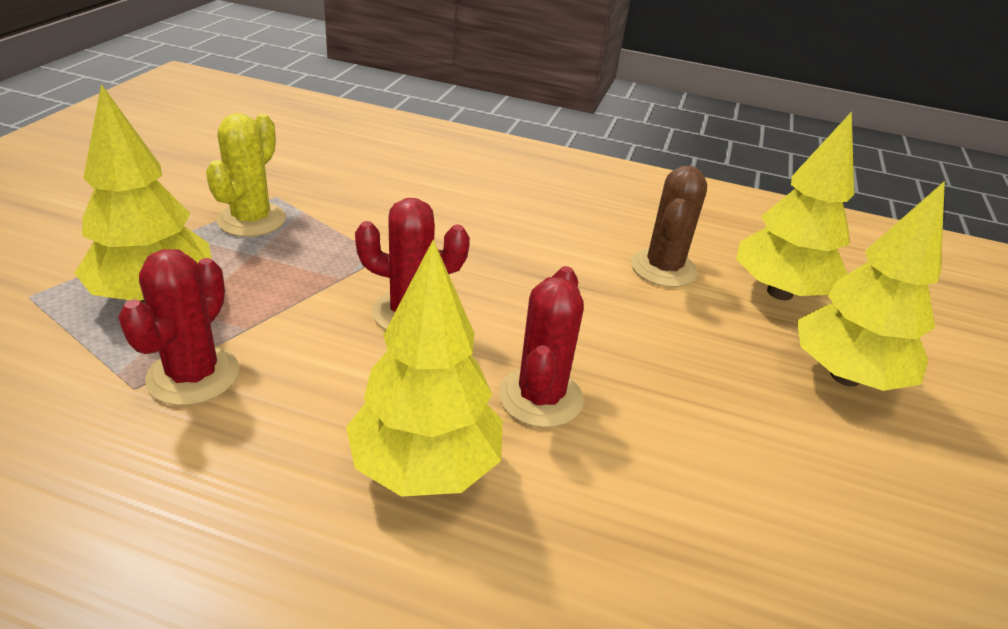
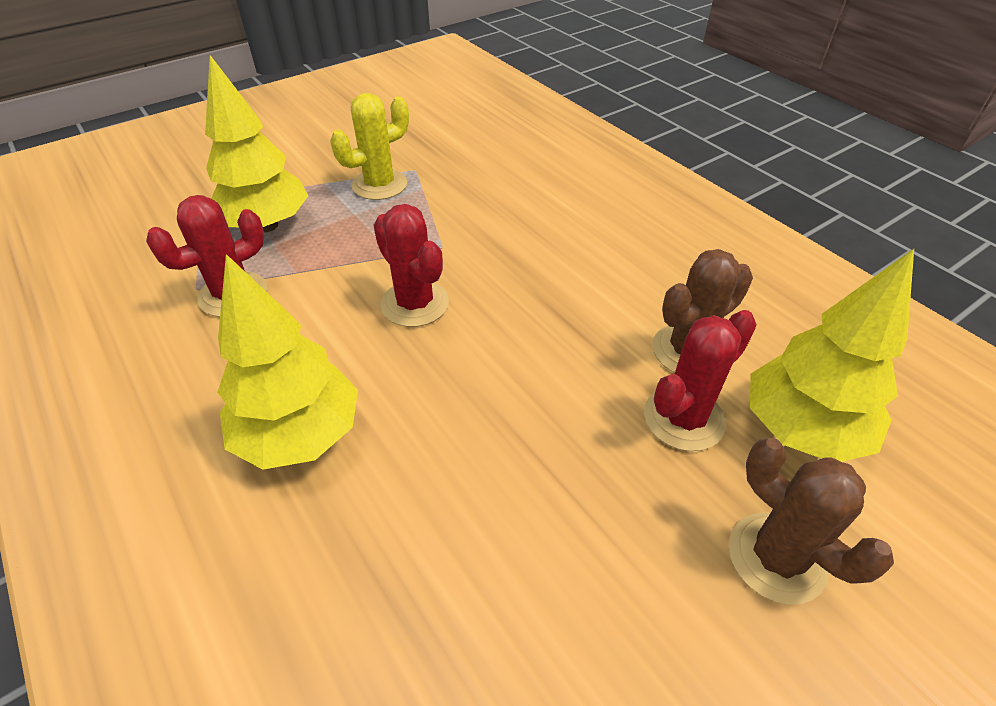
camera: 40 degrees right, 10 degrees up
(540, 397) = (439, 423): red cactus -> red cactus (684, 418)
(845, 376) = (776, 558): yellow tree -> brown cactus

